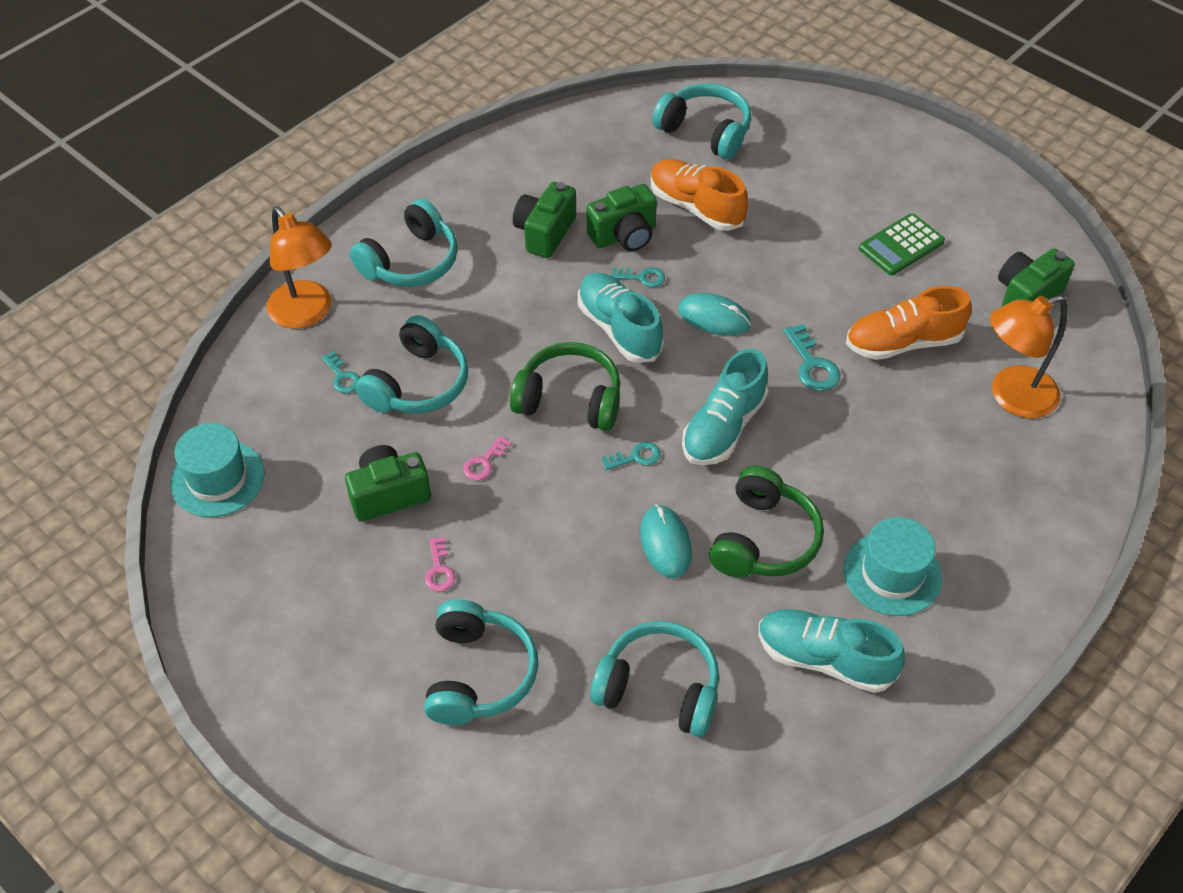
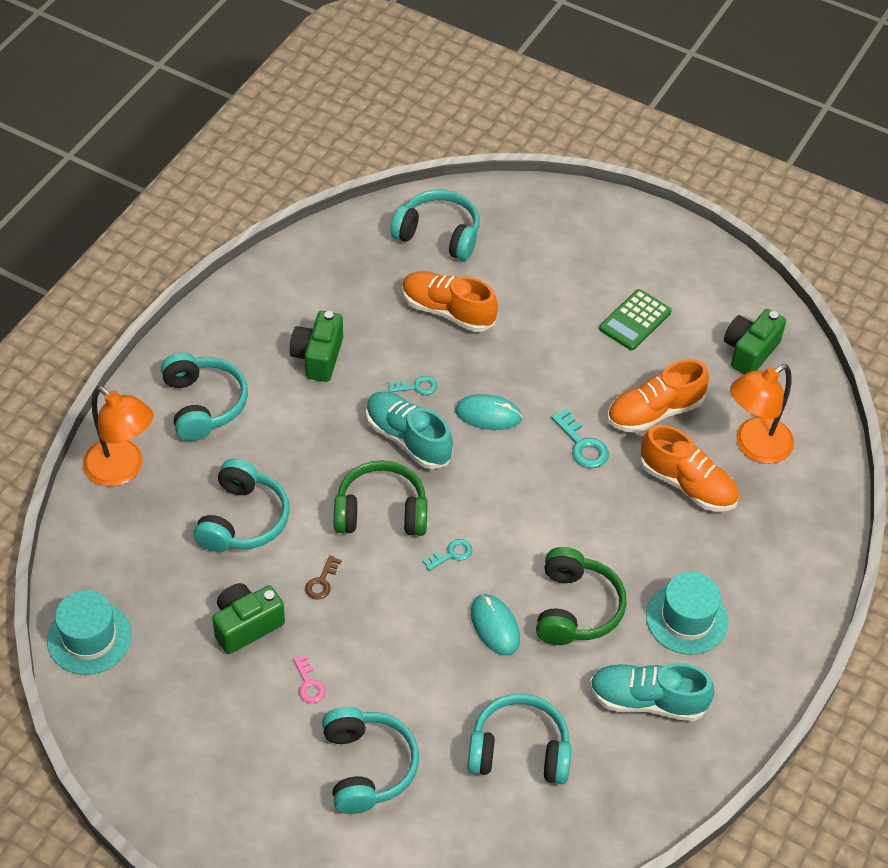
camera: 15 degrees left, 0 degrees up
(342, 377) = (173, 524): turquoise key -> none
(411, 261) = (203, 404): turquoise headphones -> turquoise headphones turned 45 degrees counterclockwise
(484, 462) = (322, 582): pink key -> brown key
(624, 235) = (390, 348): green camera -> none
(723, 427) = (519, 515): turquoise shoe -> none
(924, 425) = (687, 484): none -> orange shoe

